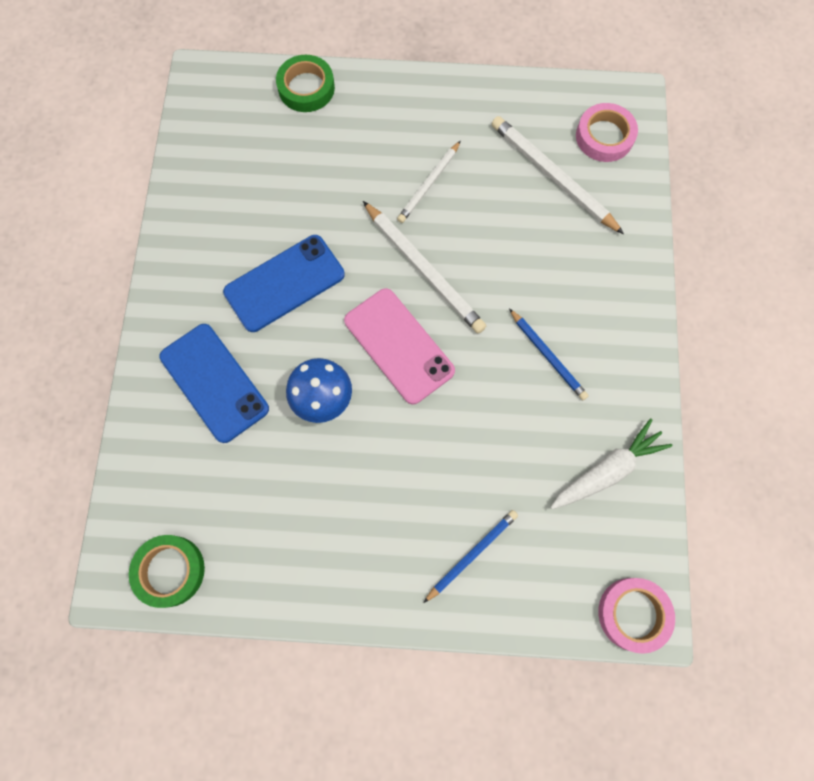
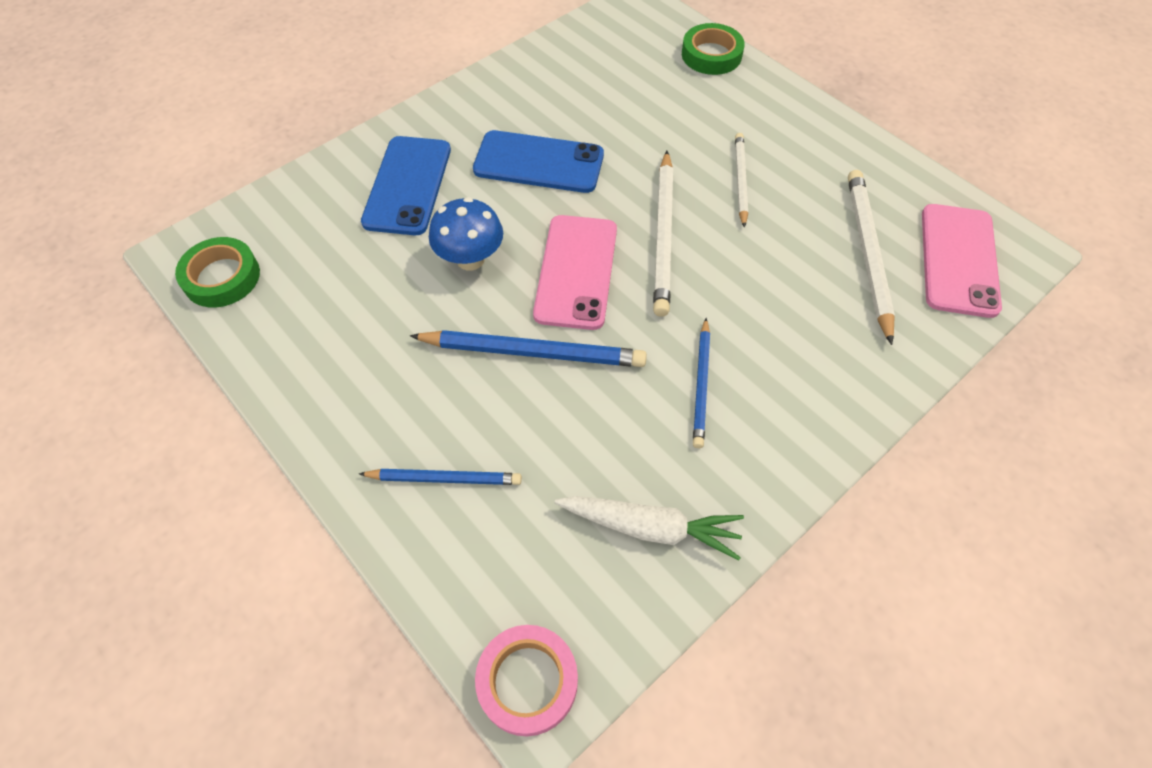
camera: 45 degrees right, 15 degrees down
(429, 184) = (740, 180): white pencil -> white pencil turned 105 degrees clockwise
(433, 427) = (532, 352): none -> blue pencil
(604, 136) = (958, 260): pink tape -> pink phone

